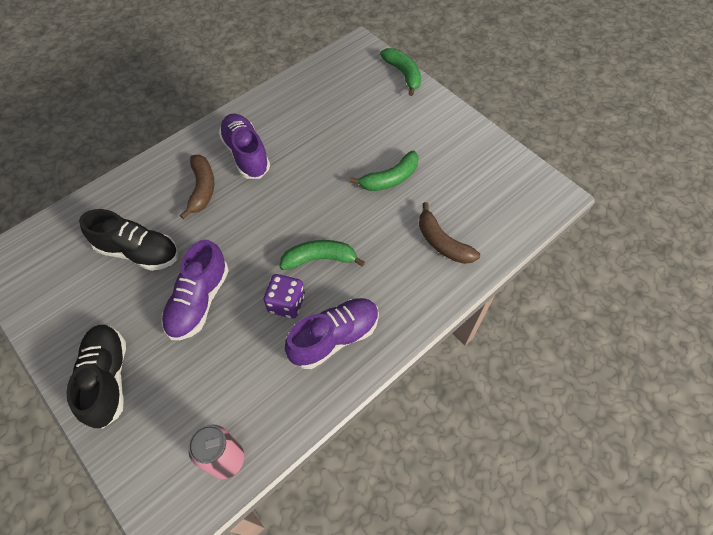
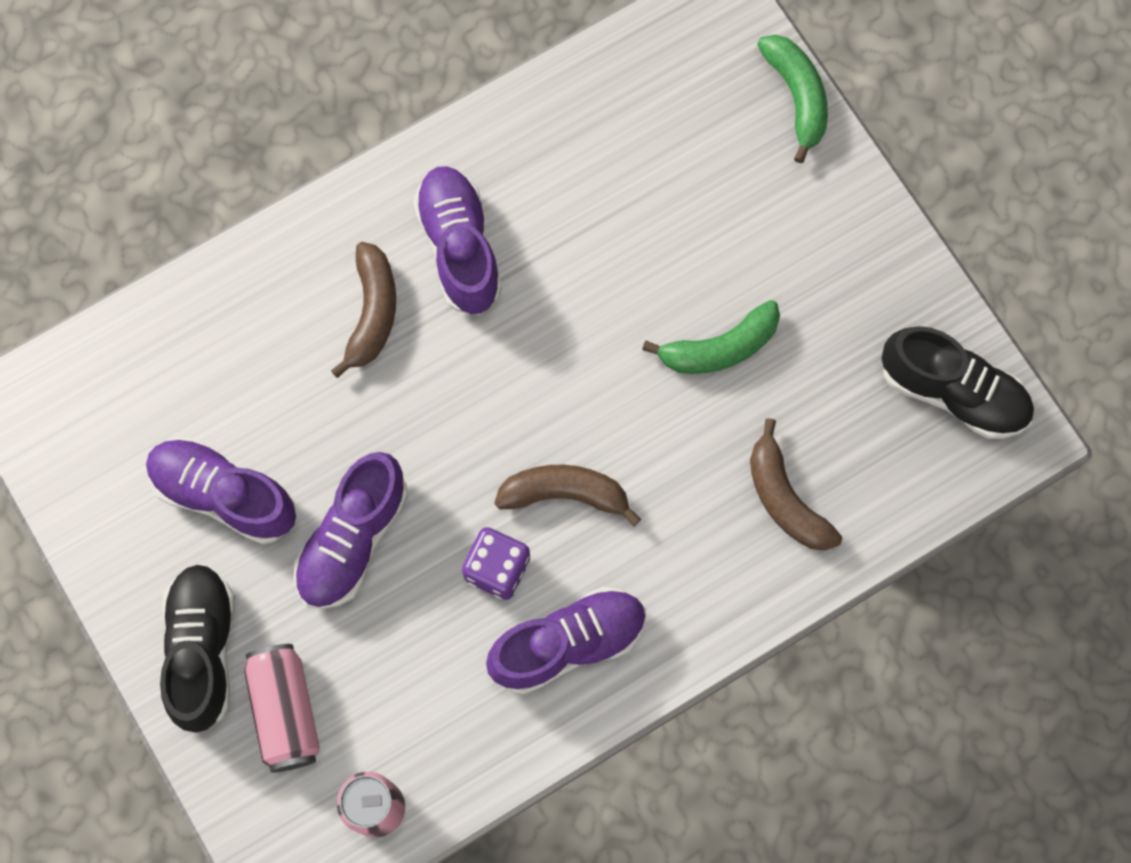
camera: 10 degrees right, 15 degrees up
(121, 289) = (224, 495): none -> purple shoe
(138, 252) = (255, 426): black shoe -> black shoe (953, 392)
(162, 407) = (285, 711): none -> pink can
(320, 259) = (565, 494): green banana -> brown banana

